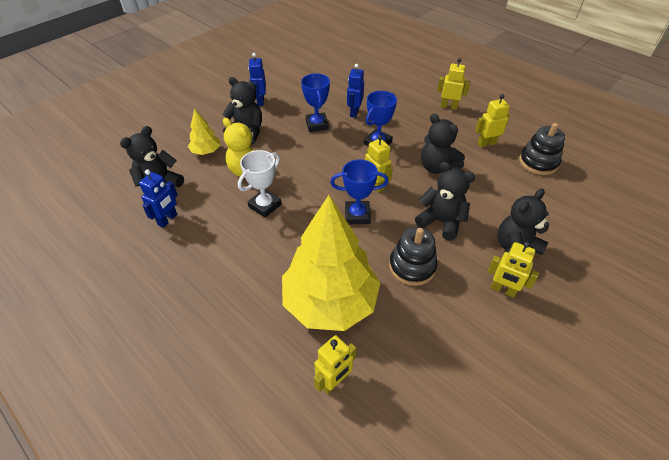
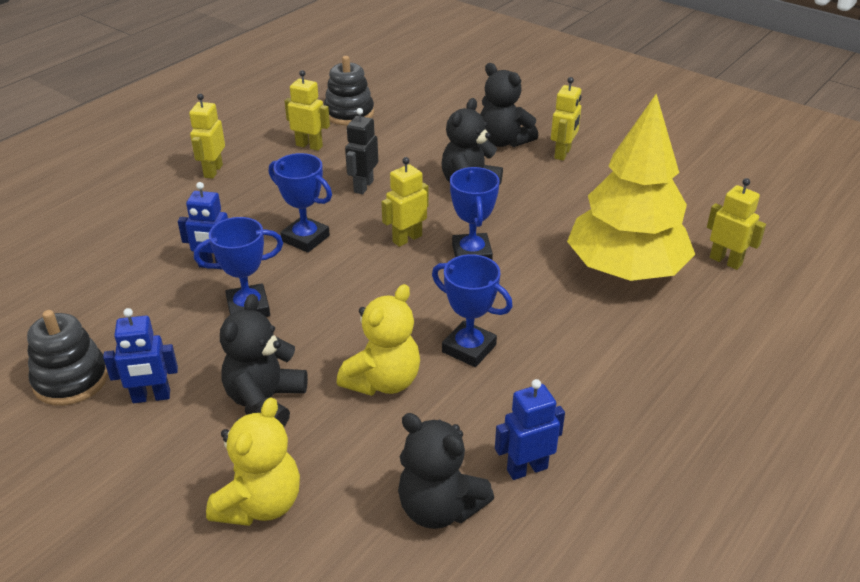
camera: 95 degrees left, 10 degrees down
(168, 220) = (527, 469): blue robot -> blue robot turned 45 degrees counterclockwise
(187, 133) = (260, 504): none -> yellow teddy bear
(206, 151) = (327, 455): yellow tree -> none
(265, 205) = (469, 348): white trophy -> blue trophy
(412, 266) = (549, 209): black stacking toy -> black stacking toy (71, 380)
(437, 167) = (363, 186): black teddy bear -> black robot
(486, 143) = (309, 146): yellow robot -> yellow robot turned 135 degrees clockwise

